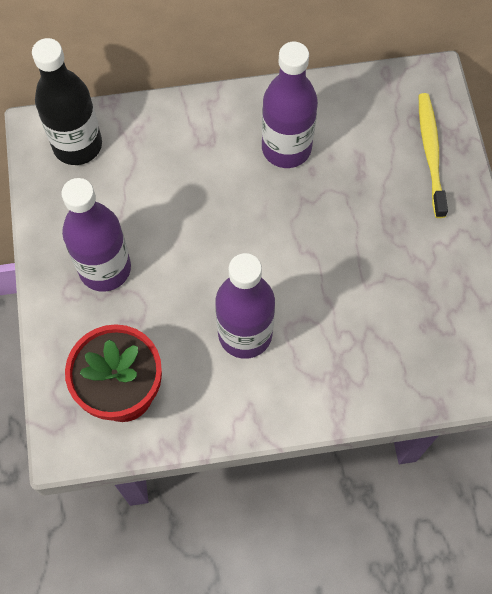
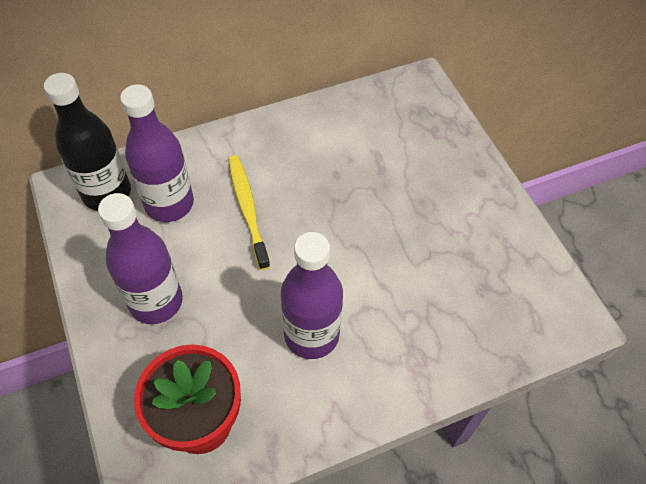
camera: 15 degrees left, 10 degrees down
(286, 148) = (307, 159): purple bottle -> purple bottle (169, 204)
(430, 152) = (438, 139): yellow toothbrush -> yellow toothbrush (247, 209)

